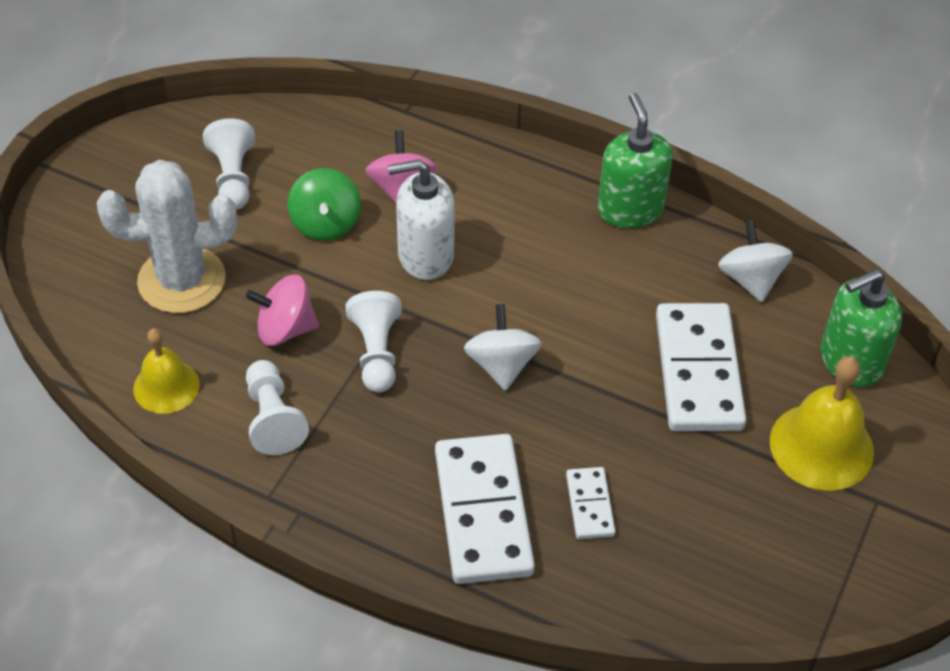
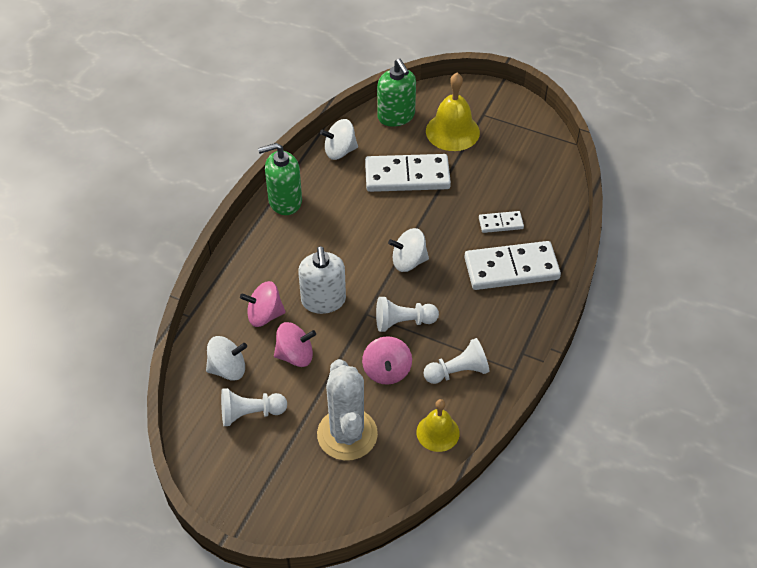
camera: 90 degrees left, 0 degrees up
(310, 153) = (228, 369): none -> white spinning top
(325, 224) = (295, 355): green spinning top -> pink spinning top

